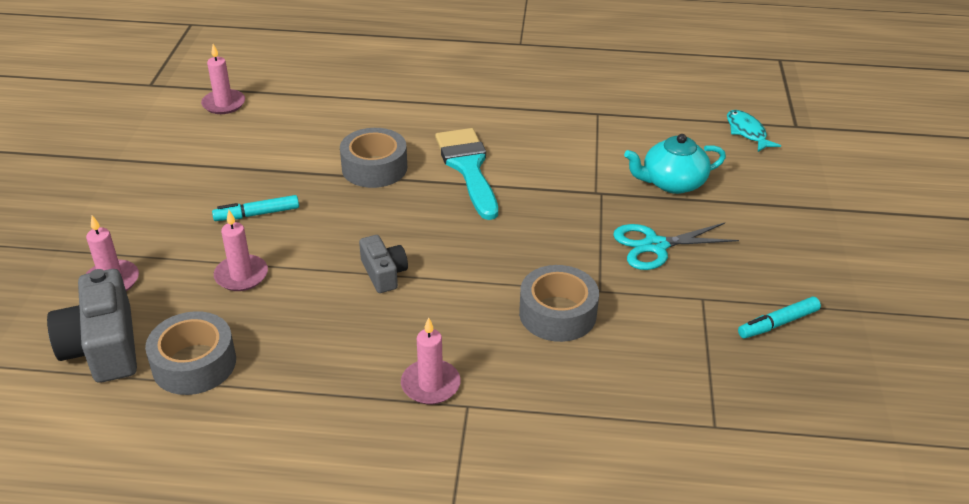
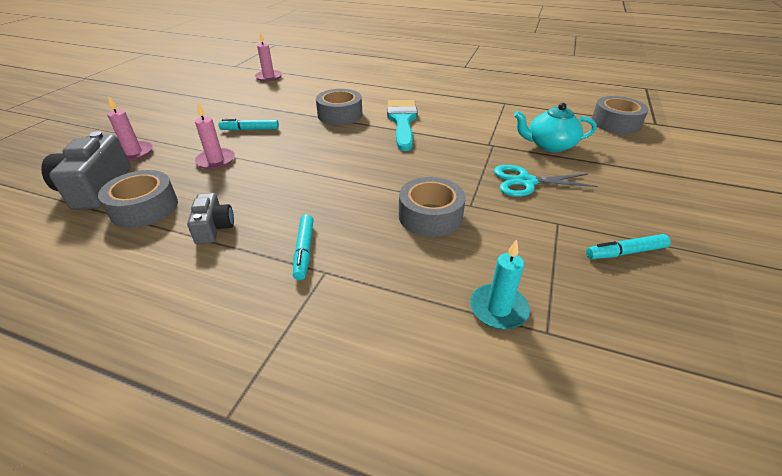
camera: 15 degrees right, 0 degrees up
(384, 273) = (312, 172): grey camera -> grey camera (214, 228)
(430, 384) = (304, 251): pink candle -> turquoise marker
(663, 411) = (498, 309): none -> turquoise candle
(747, 132) = (615, 123): turquoise fish -> grey tape

